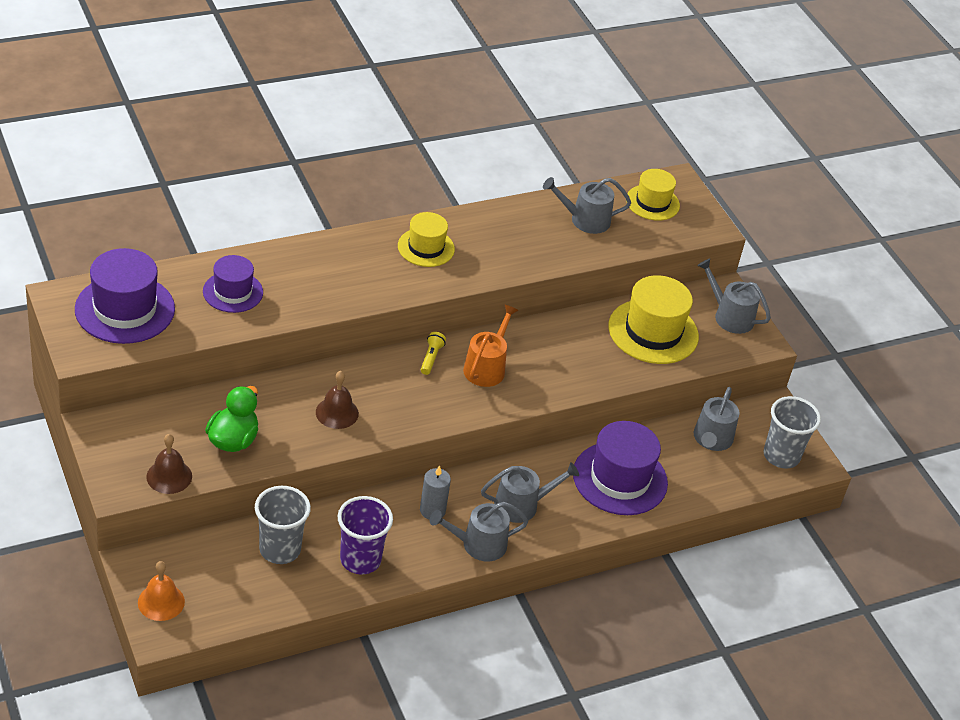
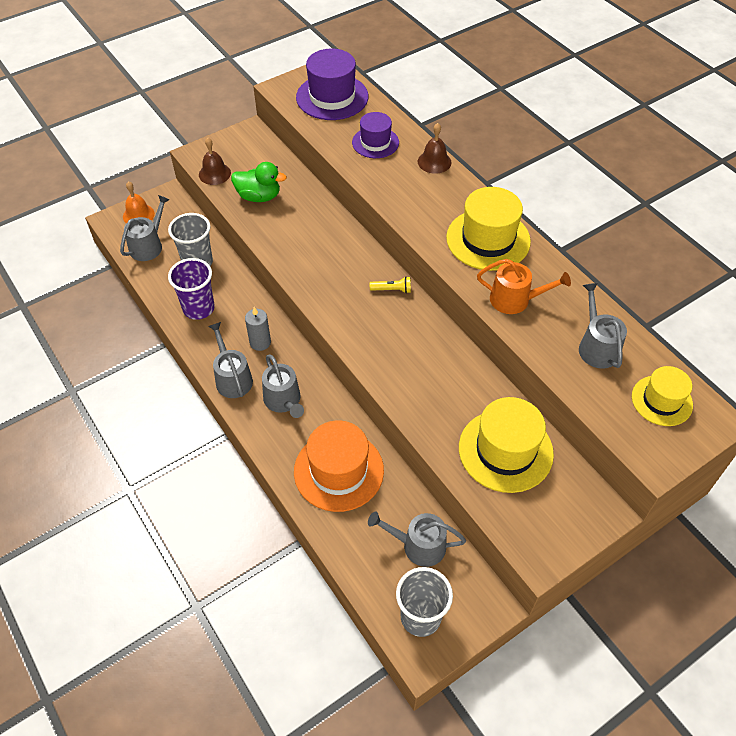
camera: 85 degrees right, 10 degrees up
(337, 413) = (307, 245): brown bell -> brown bell (434, 162)
(426, 247) = (488, 239): yellow hat -> yellow hat, size x1.61
(486, 367) = (397, 328): orange watering can -> orange watering can (515, 300)
(620, 478) = (338, 471): purple hat -> orange hat
(729, 316) = (565, 520): grey watering can -> grey watering can (148, 245)

